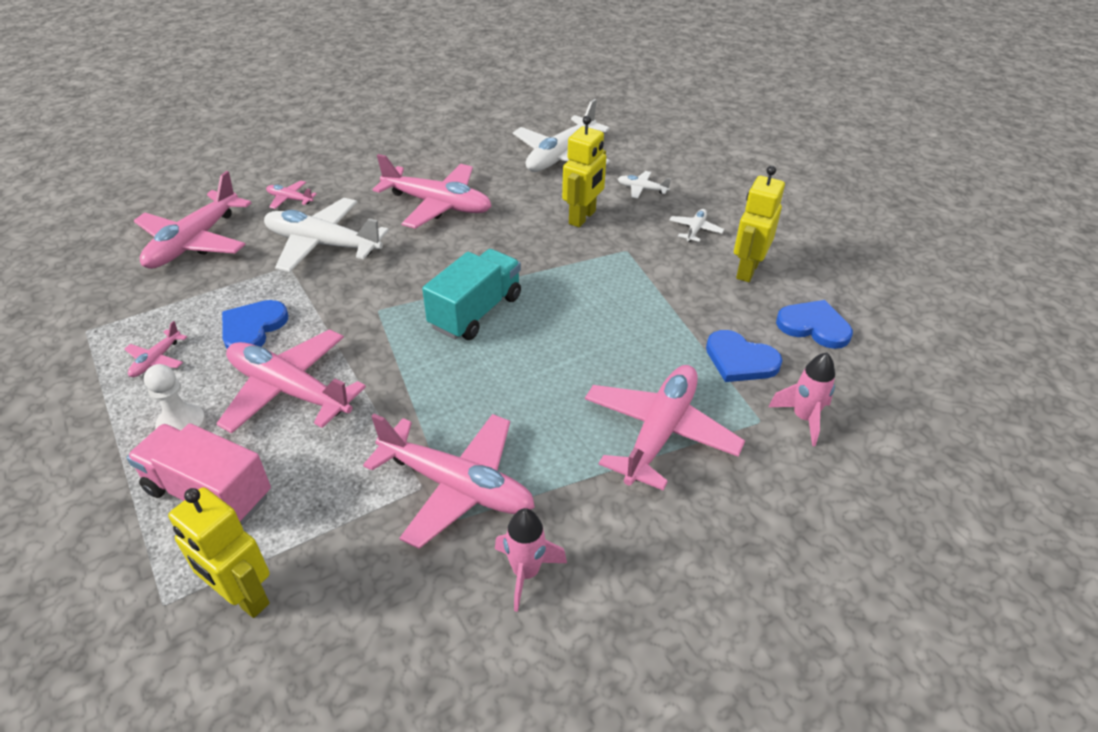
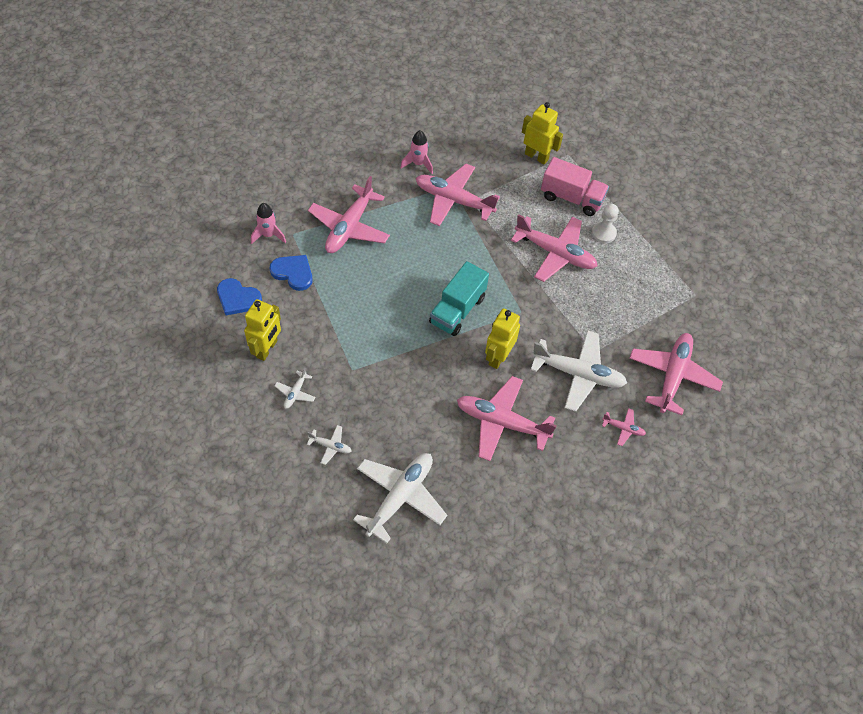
camera: 175 degrees right, 15 degrees up
(156, 360) = (640, 273): pink plane -> none
(253, 328) = (595, 297): blue heart -> none
(582, 217) = (383, 407): yellow robot -> yellow robot (498, 357)

